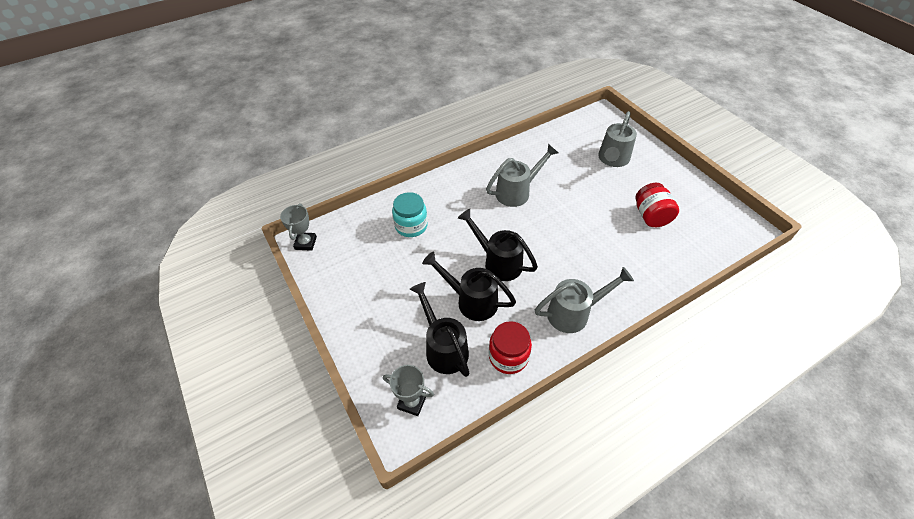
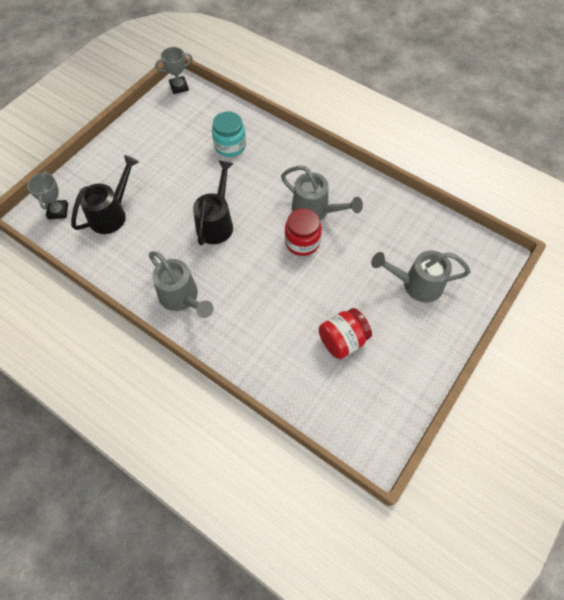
camera: 65 degrees right, 10 degrees up
(471, 301) = (165, 217): black watering can -> none
(508, 356) = (118, 261): red jar -> red jar (302, 242)

